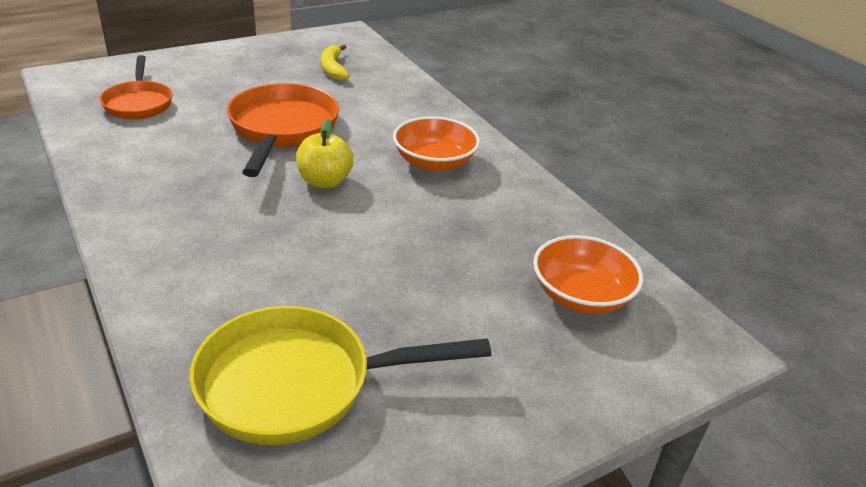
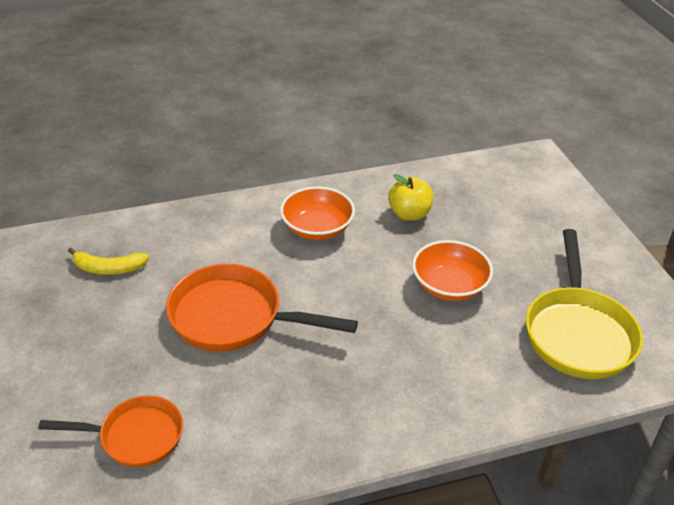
camera: 75 degrees left, 5 degrees up
(324, 181) = (335, 297): yellow apple -> yellow apple (409, 214)
(581, 295) = (492, 193): orange bowl -> orange bowl (449, 286)

